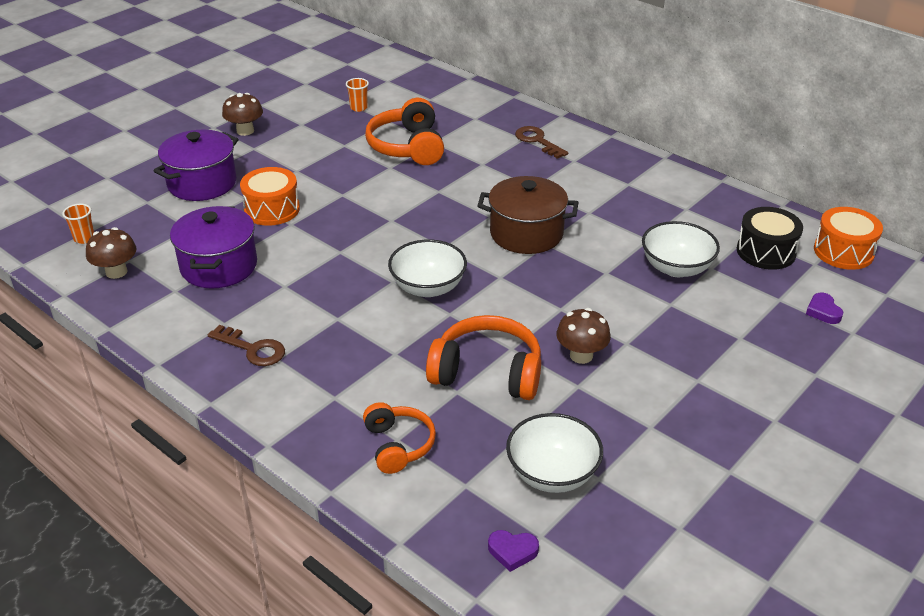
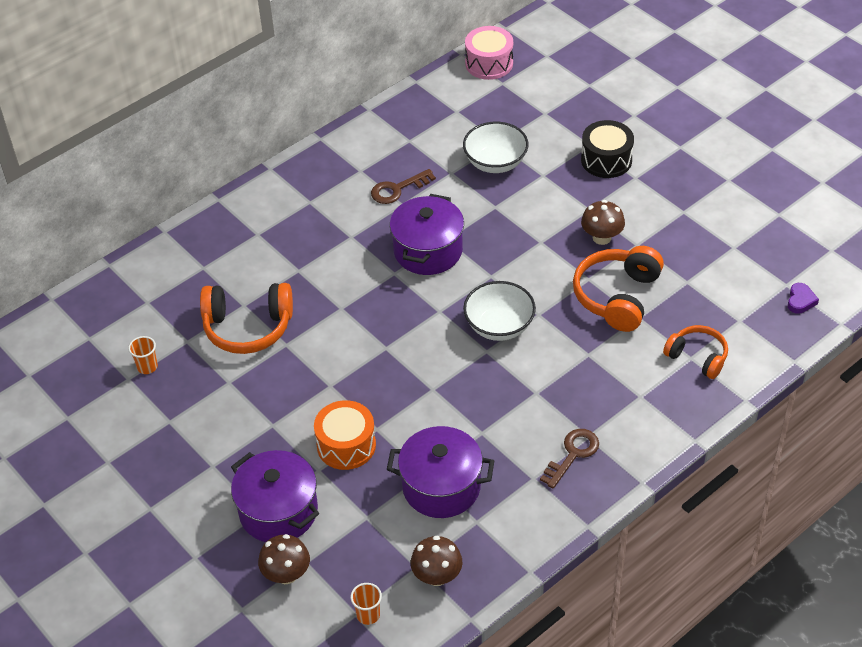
camera: 80 degrees left, 10 degrees up
(245, 131) = (169, 475): brown mushroom -> brown mushroom (286, 574)
(398, 445) = (697, 357): orange headphones -> orange headphones turned 45 degrees clockwise
(526, 234) = (428, 251): brown pot -> purple pot
(537, 141) = (265, 223): brown key -> brown key (397, 189)
(552, 474) = (729, 271): white bowl -> none
(766, 252) = (481, 106): black drum -> black drum (606, 160)
(823, 311) = (563, 93): purple heart -> none
(843, 252) = (489, 63): orange drum -> pink drum

